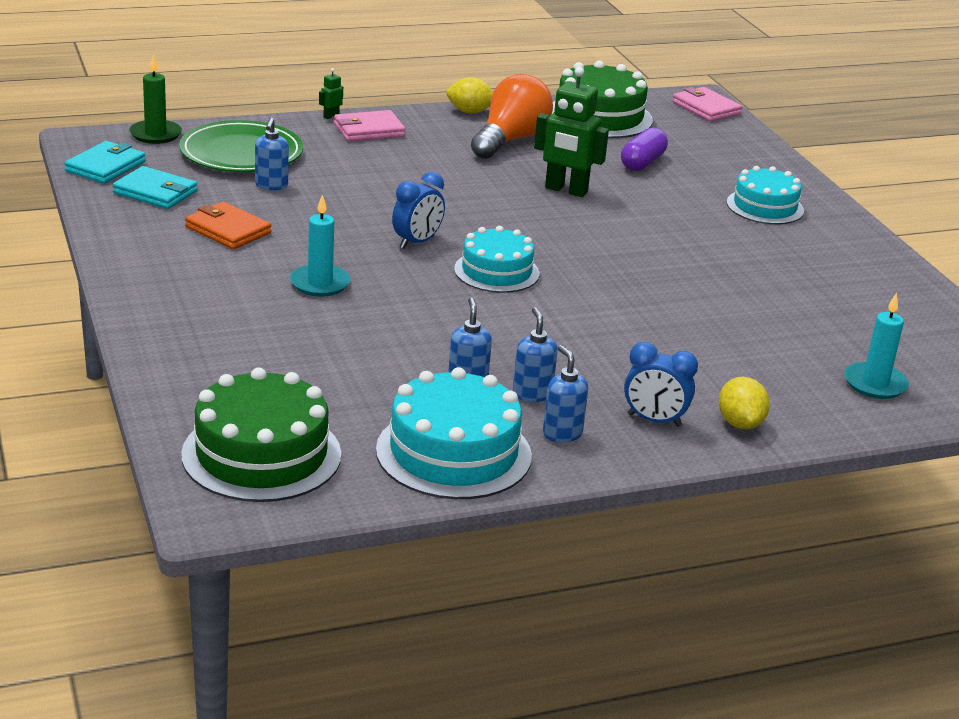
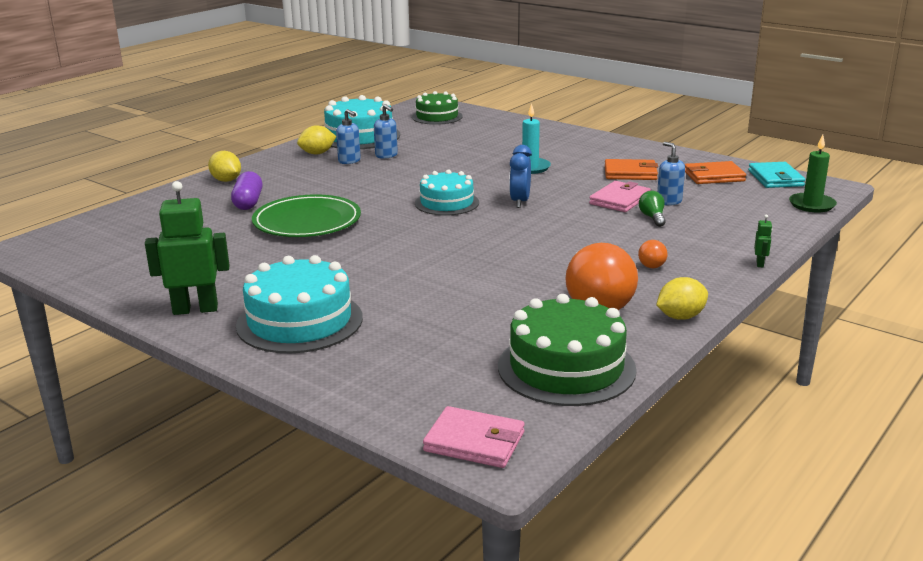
camera: 150 degrees right, 5 degrees down
(155, 192) = (714, 176): turquoise wallet -> orange wallet
(241, 153) = (736, 213): green plate -> green plate (307, 221)
(261, 454) = (437, 117): green cake -> green cake, size x0.66
(324, 178) = (652, 217): none -> green light bulb
(369, 130) = (709, 263): pink wallet -> pink wallet (620, 200)
(412, 145) = (653, 263): none -> orange light bulb
(562, 434) = (317, 153): blue soap dispenser -> yellow lemon
(566, 190) = (482, 271): green robot -> green robot (195, 309)
(642, 163) = (455, 325): purple capsule -> purple capsule (248, 202)
(654, 420) = (275, 169): blue clock -> none
(765, 207) = (299, 321): turquoise cake -> turquoise cake, size x1.51
(875, 384) = (148, 219): turquoise candle -> none

